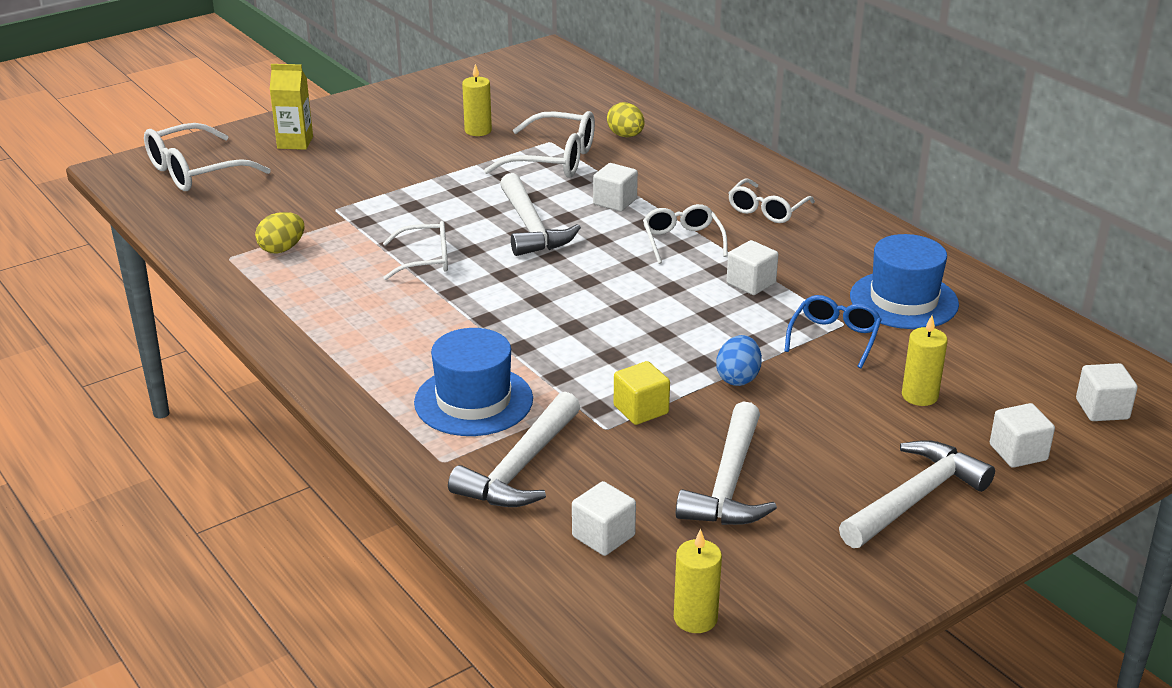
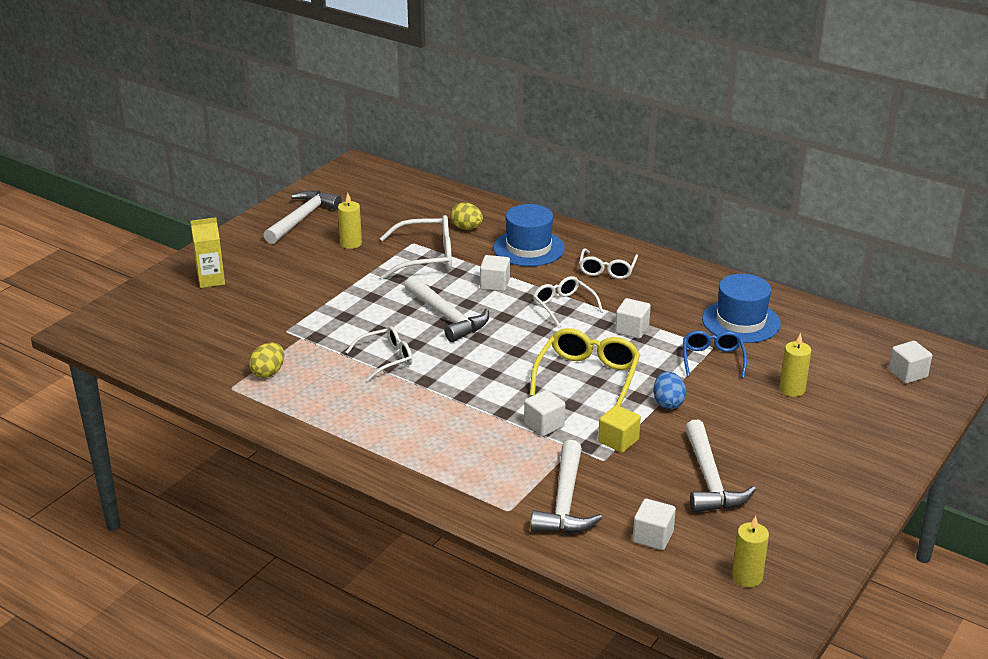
camera: 20 degrees left, 0 degrees up
(195, 172) = (147, 321): white glasses -> none
(473, 401) = (498, 461): blue hat -> blue hat (528, 248)
(655, 327) = (587, 377): none -> yellow glasses
(915, 498) = (831, 462): white hammer -> white hammer (302, 218)
(1018, 452) = (875, 415): white cube -> white cube (544, 425)

